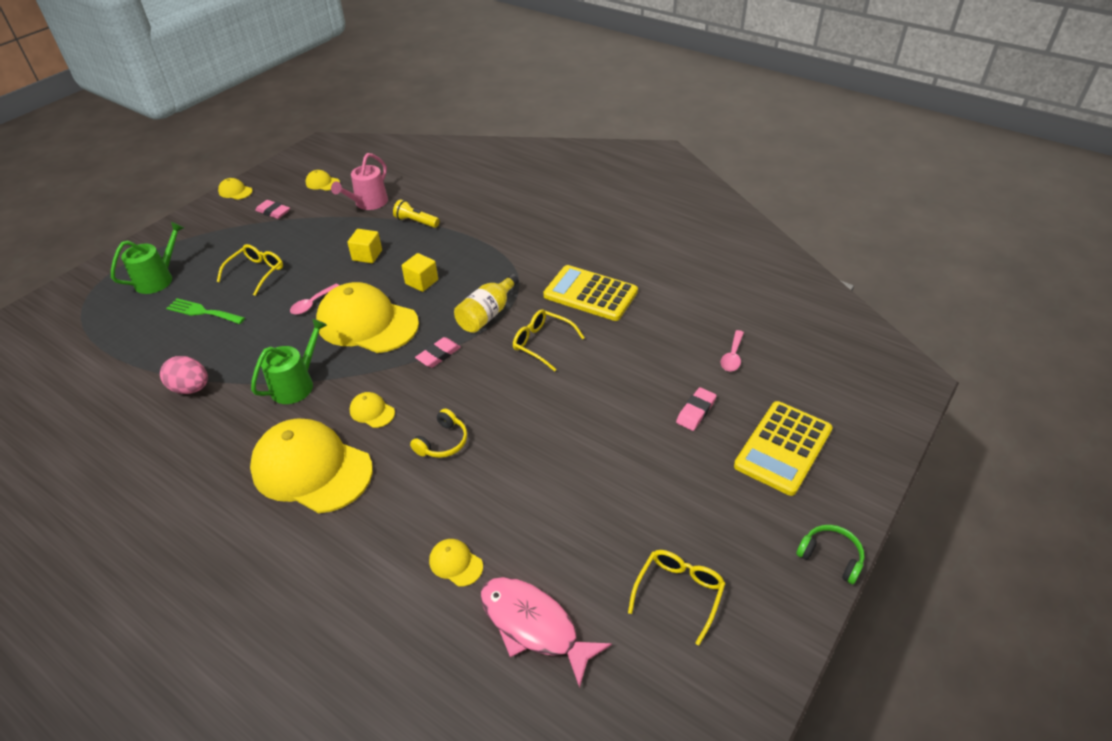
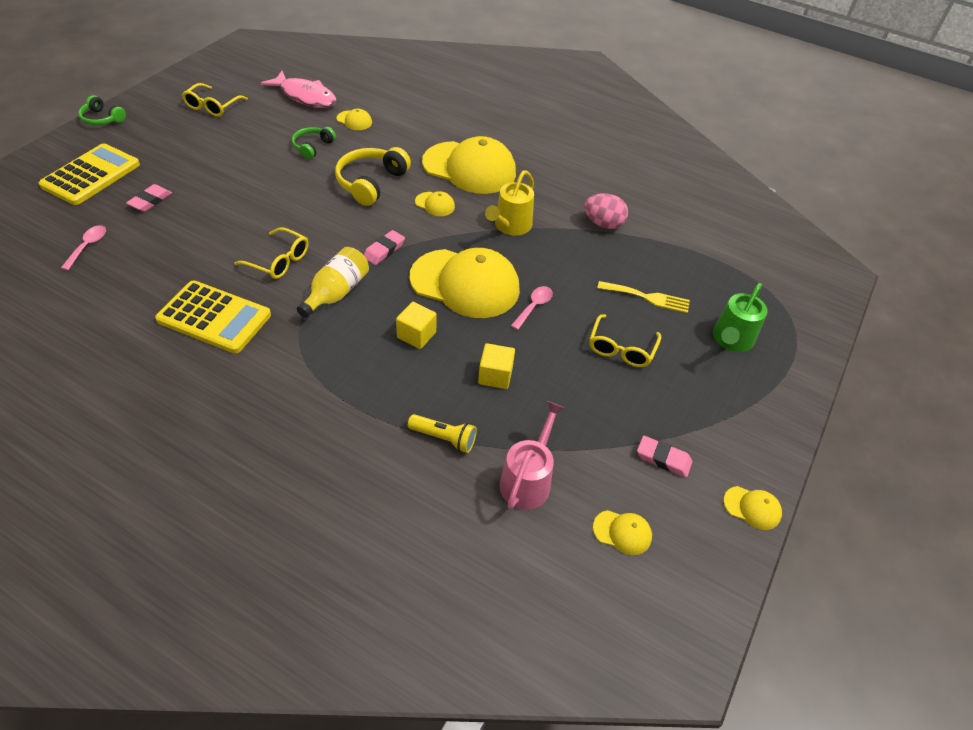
camera: 170 degrees right, 5 degrees up
(203, 312) = (647, 297): green fork -> yellow fork
(296, 384) = (510, 226): green watering can -> yellow watering can
(442, 442) = (371, 183): yellow headphones -> yellow headphones, size x1.67
(516, 504) = (313, 147): none -> green headphones

